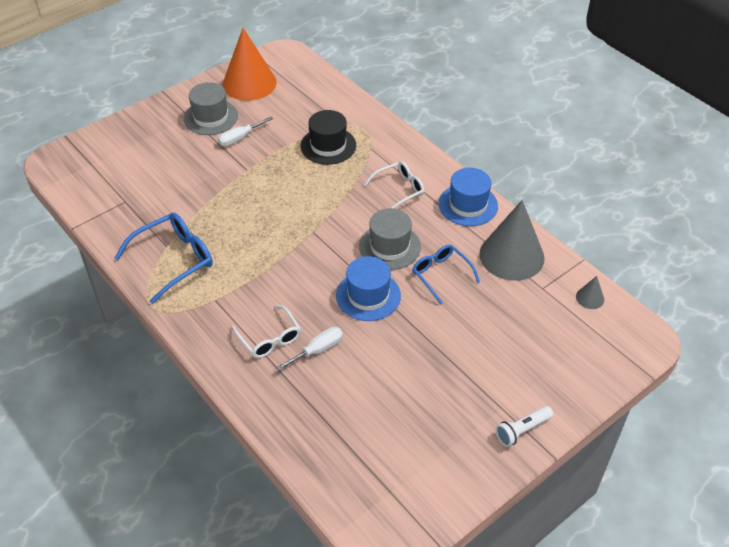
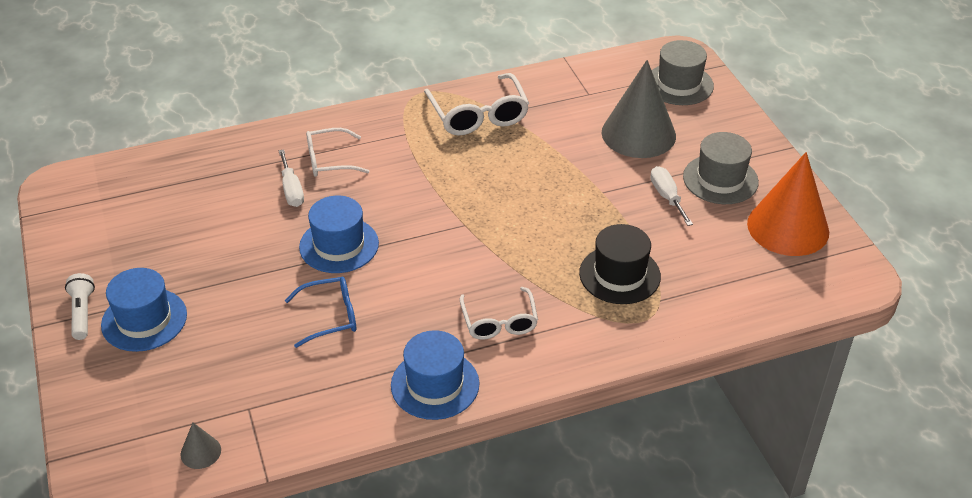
camera: 110 degrees right, 5 degrees down
(174, 260) = (478, 115): blue glasses -> white glasses
(389, 246) = (403, 284): grey hat -> grey hat (679, 84)
(505, 384) = (144, 320): none -> blue hat
(511, 256) = (319, 397): grey cone -> grey cone (638, 134)

